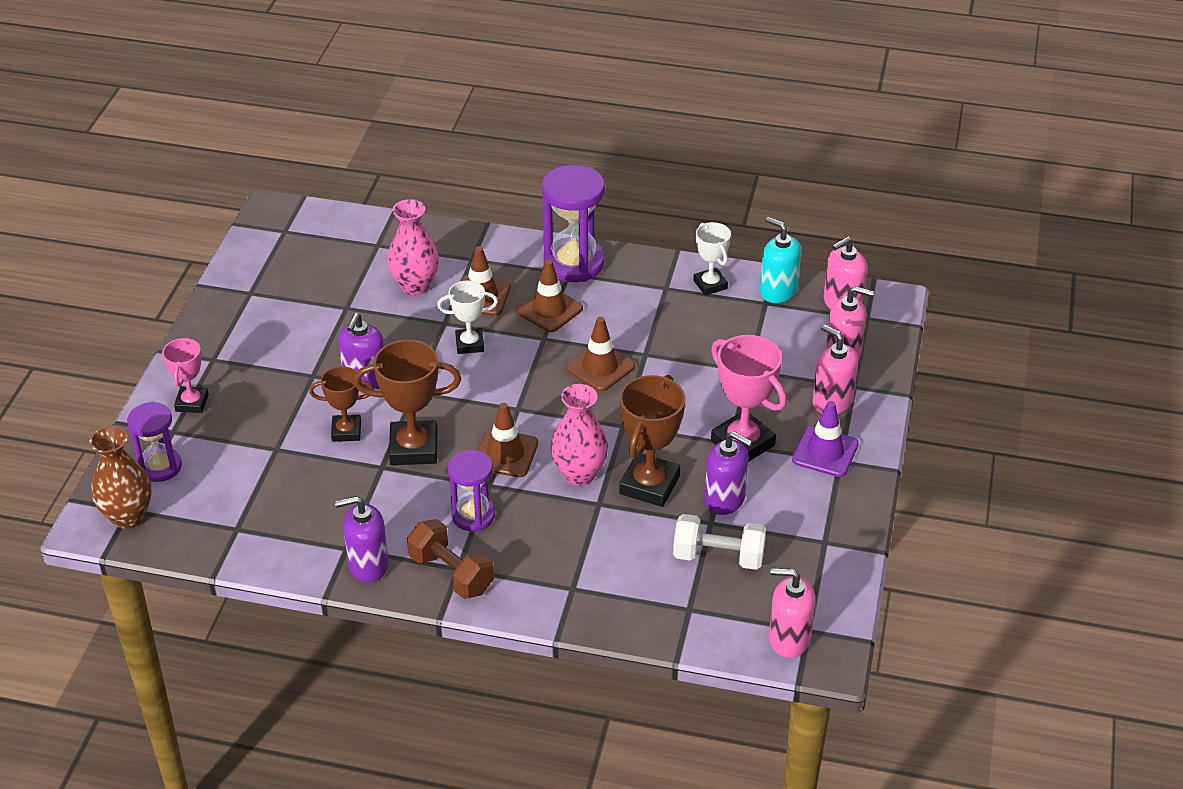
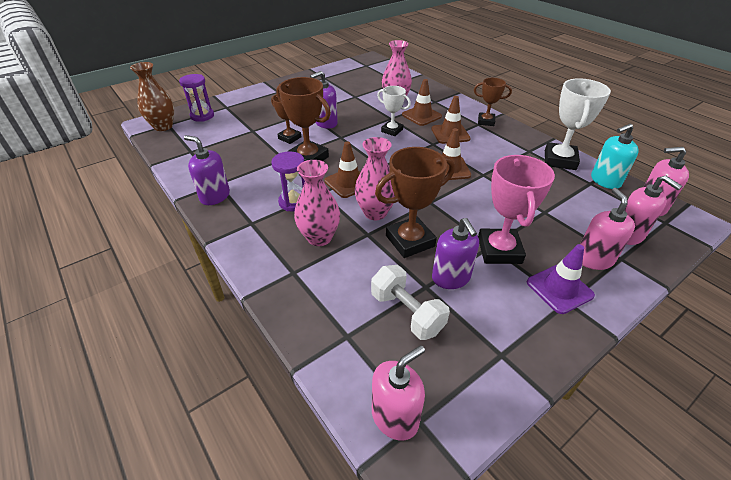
camera: 40 degrees right, 0 degrees up
(192, 403) = (248, 101): pink trophy -> none
(451, 573) = (244, 223): brown dumbbell -> none
(554, 538) = (319, 237): none -> pink vase
(574, 263) = (486, 121): purple hourglass -> brown trophy
(710, 285) = (559, 160): white trophy -> white trophy, size x1.64
(778, 291) = (605, 181): turquoise soap dispenser -> turquoise soap dispenser turned 105 degrees counterclockwise
(788, 639) = (395, 417): pink soap dispenser -> pink soap dispenser turned 90 degrees clockwise

